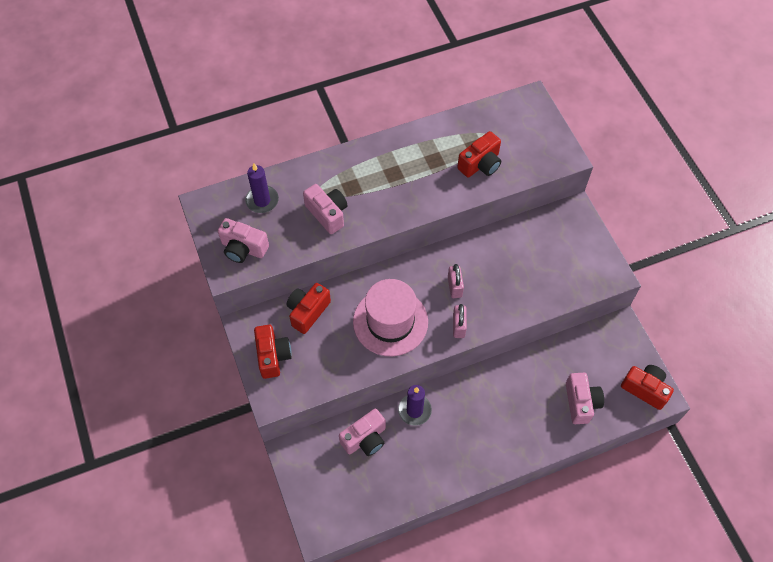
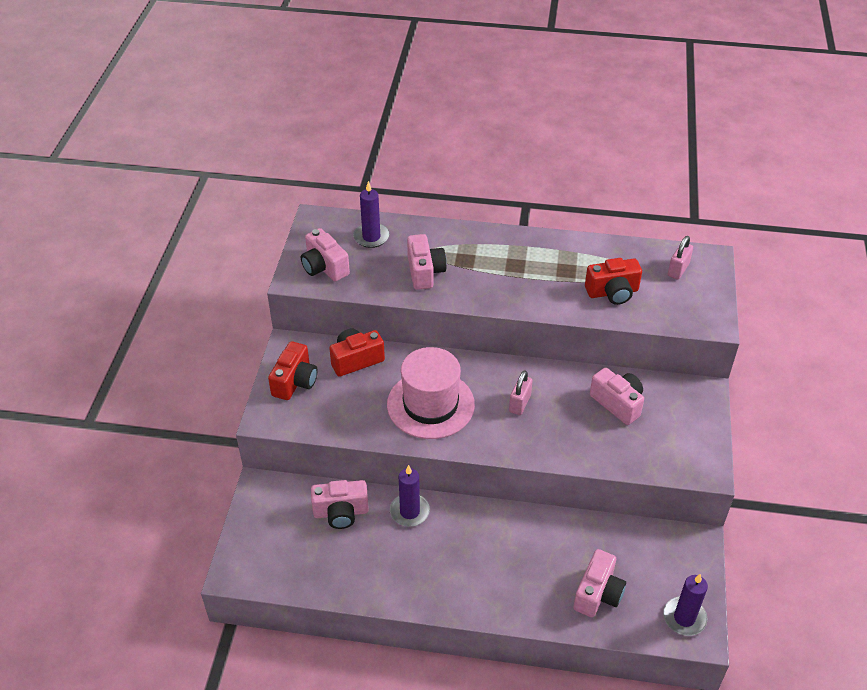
camera: 30 degrees right, 15 degrees down
(458, 326) = (498, 440): pink padlock -> pink padlock (678, 270)
(523, 251) = (617, 403): none -> pink camera
(645, 389) = (684, 618): red camera -> purple candle

